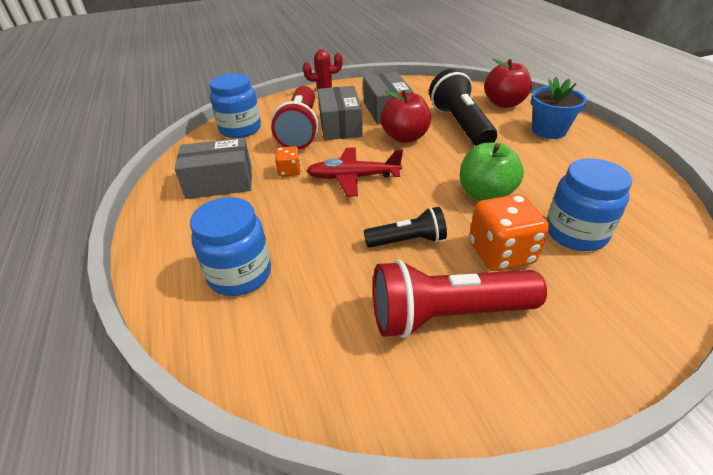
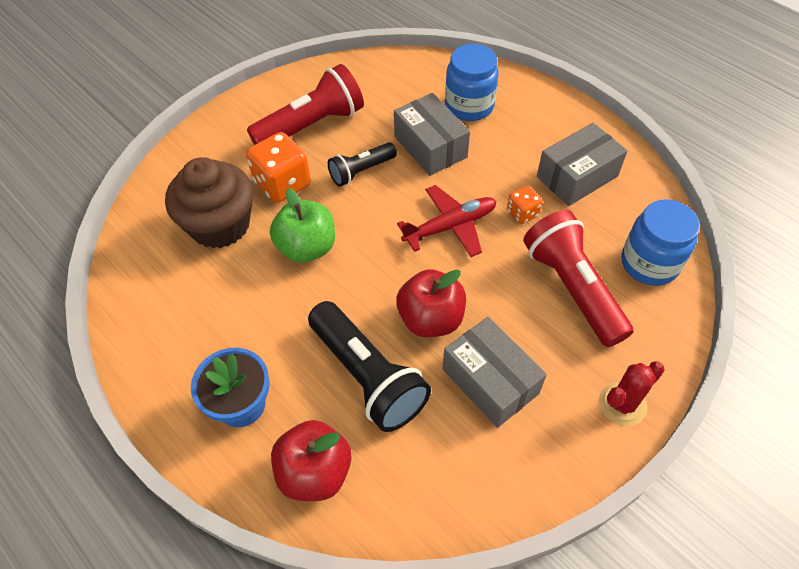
camera: 155 degrees right, 15 degrees up
(340, 125) = (529, 316): grey box -> grey box (430, 147)
(575, 233) = (220, 225): blue jar -> brown cupcake

